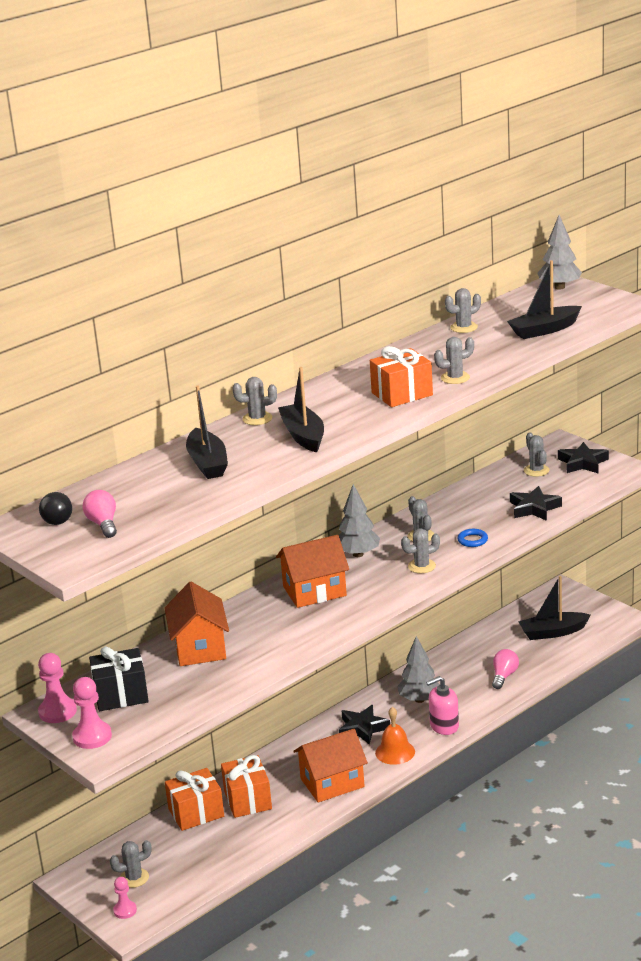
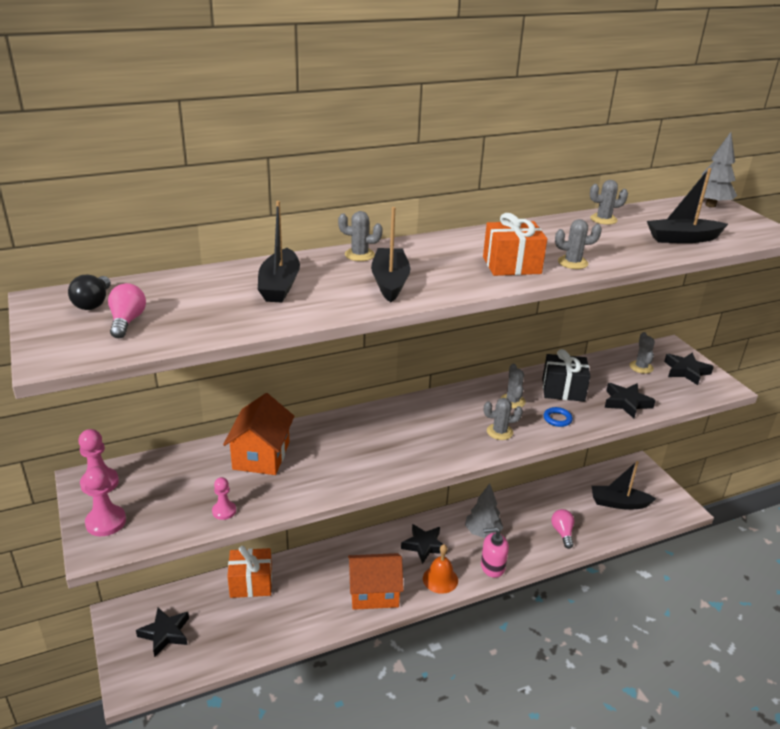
camera: 15 degrees right, 5 degrees up
(121, 695) = (163, 483): black gift -> black gift (563, 390)
(125, 910) = (137, 667): pink pawn -> pink pawn (224, 511)
(134, 878) = (165, 633): grey cactus -> black star
(247, 800) = (298, 585): orange gift -> none
(314, 591) = (392, 428): orange house -> none
(358, 554) = (449, 403): grey tree -> none
(504, 676) = (562, 533): pink light bulb -> pink light bulb turned 45 degrees counterclockwise

